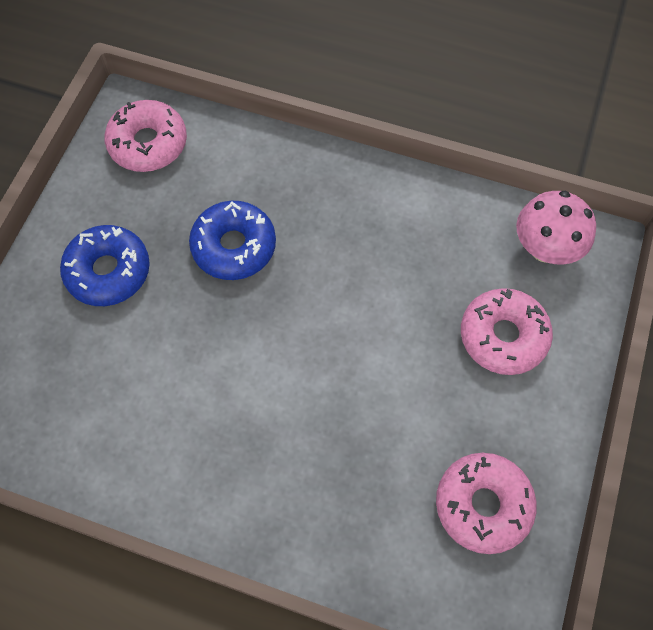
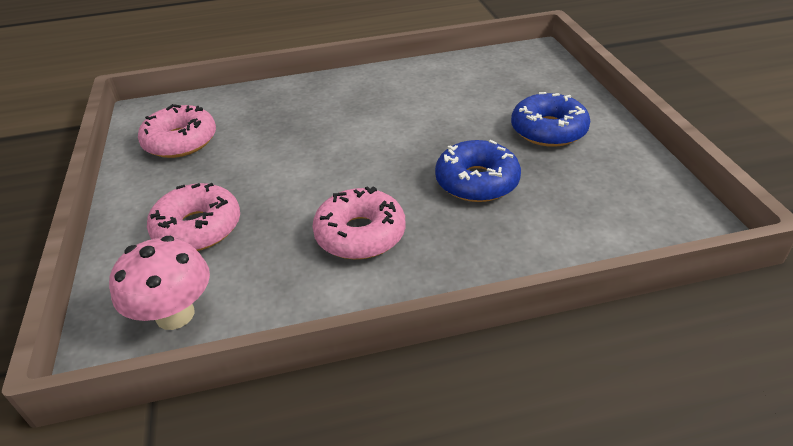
camera: 150 degrees right, 25 degrees down
(148, 143) = (640, 211): pink donut -> pink donut (360, 234)

